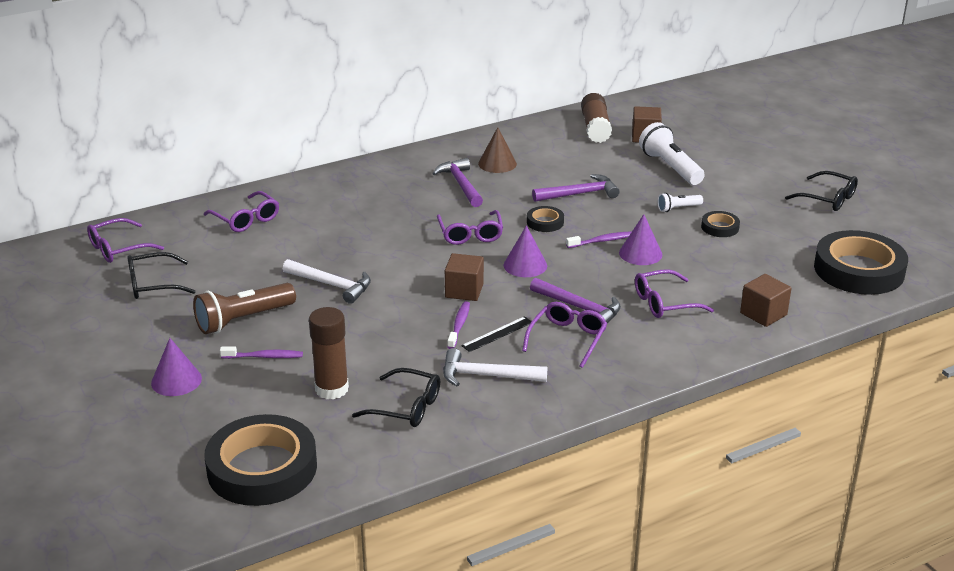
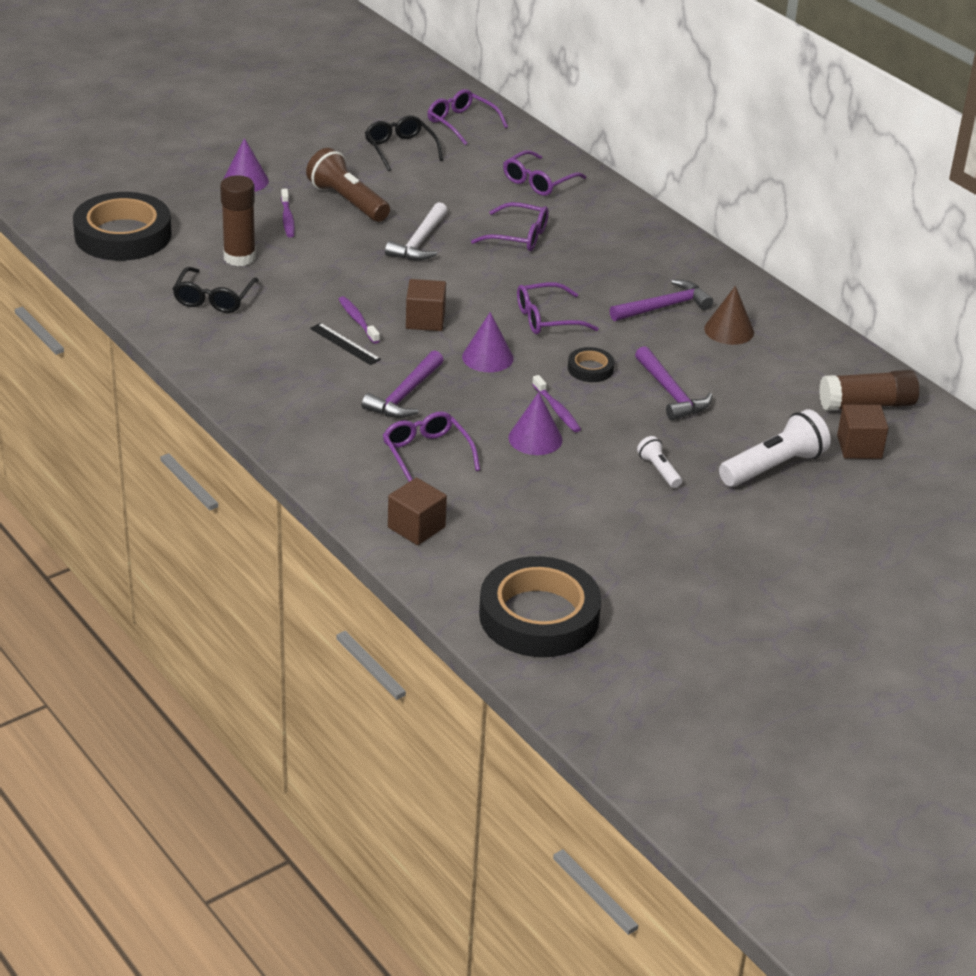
camera: 80 degrees right, 5 degrees up
(459, 325) = (358, 320): purple toothbrush -> purple toothbrush turned 120 degrees counterclockwise
(487, 376) = (269, 340): white hammer -> none
(567, 339) = (342, 388): purple glasses -> purple glasses (518, 236)
(720, 227) = (619, 503): black tape -> none
(827, 198) = (733, 605): black glasses -> none

